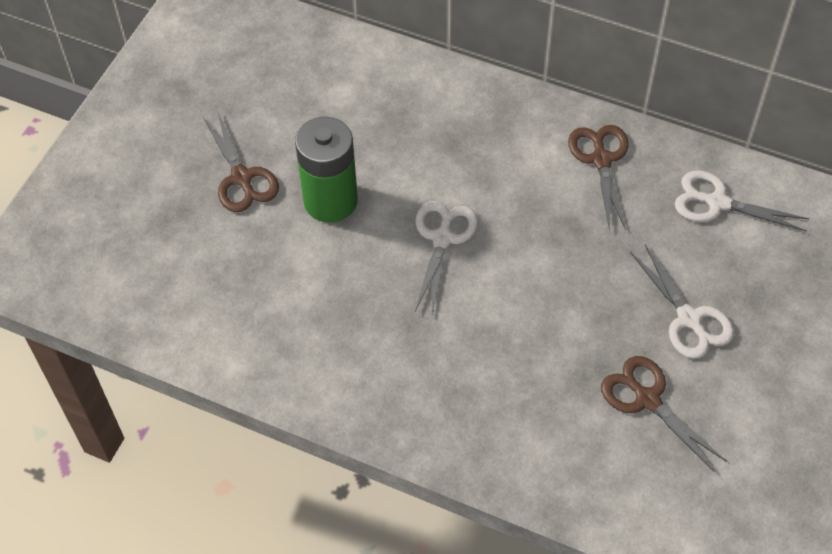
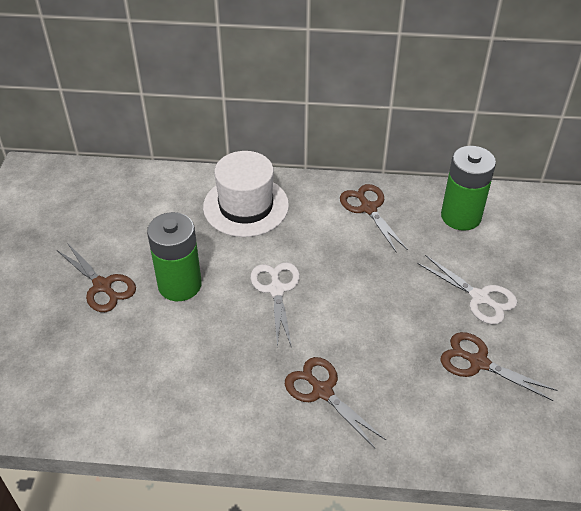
camera: 20 degrees left, 10 degrees down
(447, 116) = (246, 206): none -> white hat
(447, 379) = (322, 391): none -> brown scissors
(717, 202) = (461, 216): white scissors -> green battery

